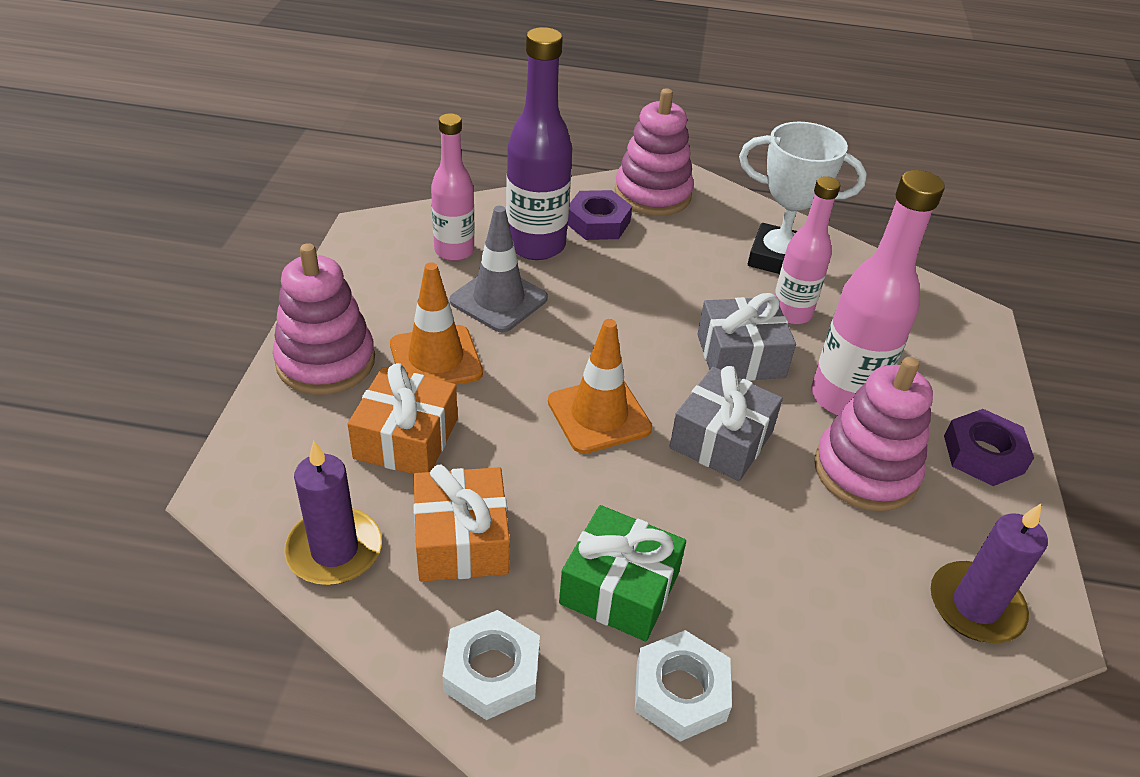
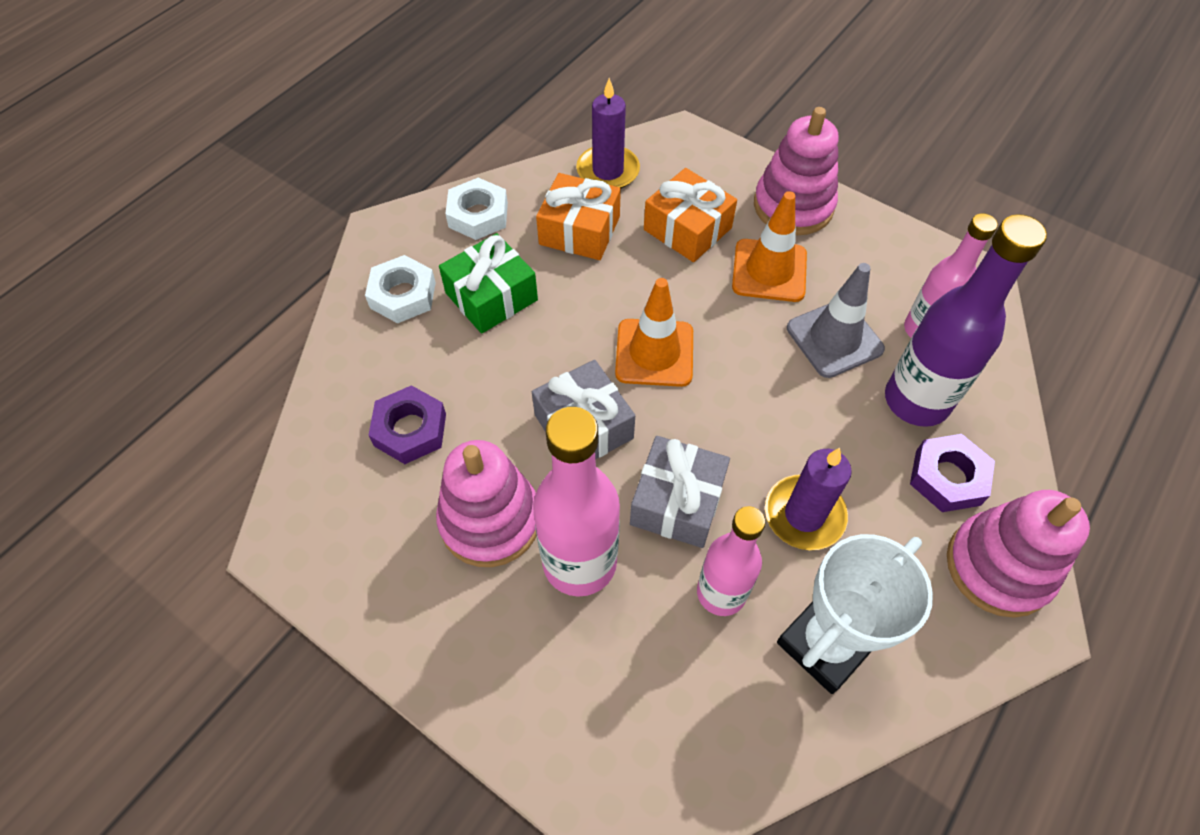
camera: 120 degrees right, 15 degrees up
(975, 606) = (330, 510): purple candle -> purple candle (804, 514)
(983, 454) = (447, 645): purple nut -> purple nut (410, 430)

